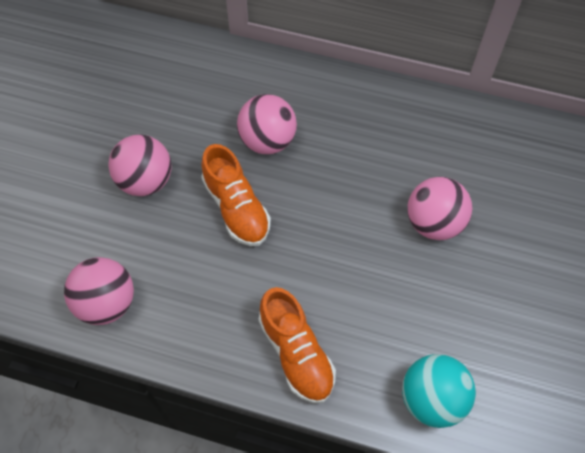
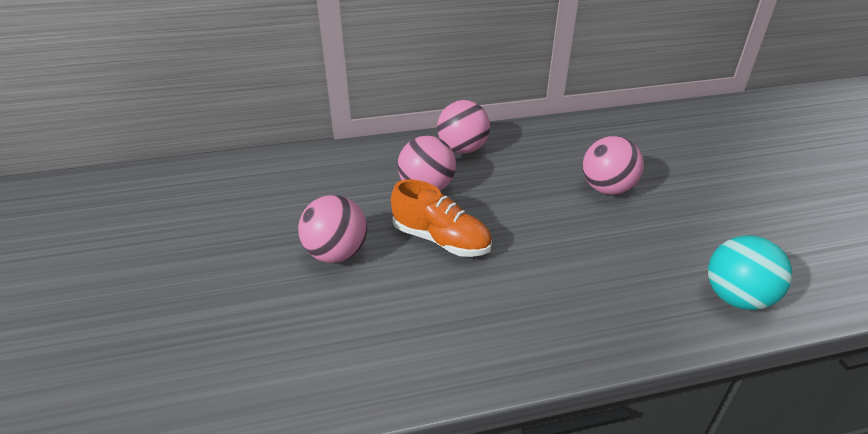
camera: 30 degrees left, 25 degrees down
(107, 303) = (374, 366): pink ball -> pink ball (462, 149)
(296, 353) = (597, 319): orange shoe -> none

